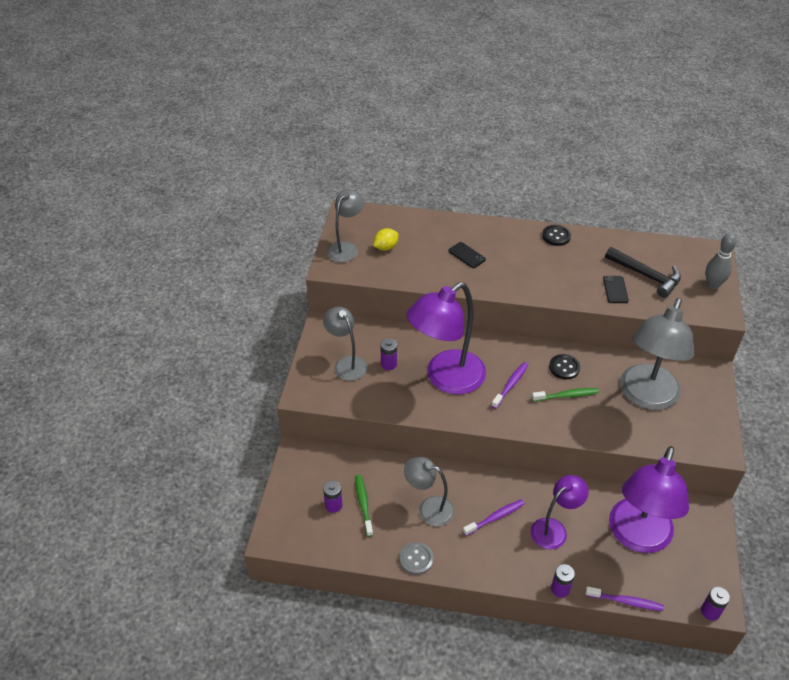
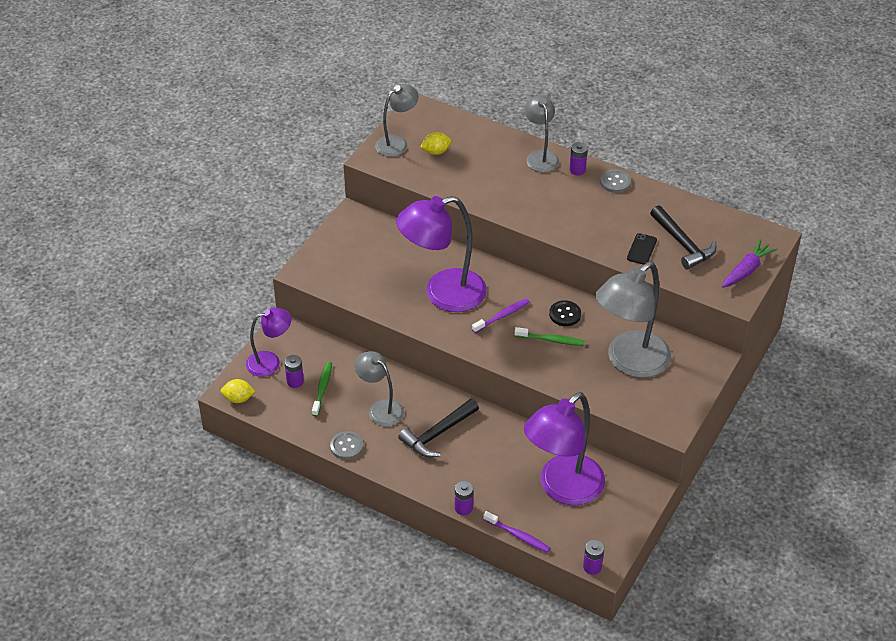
camera: 20 degrees right, 0 degrees up
(285, 541) = (238, 398): none -> yellow lemon
(346, 363) = (356, 255): grey lamp -> grey lamp (540, 156)
(388, 364) = (395, 266): purple battery -> purple battery (577, 170)
(466, 255) = (512, 179): black phone -> none
(495, 517) = (437, 434): purple toothbrush -> black hammer
(554, 529) = (487, 459): purple lamp -> purple lamp (270, 362)
(556, 236) = (615, 182): black button -> grey button
(712, 285) = (746, 270): grey bowling pin -> purple carrot

